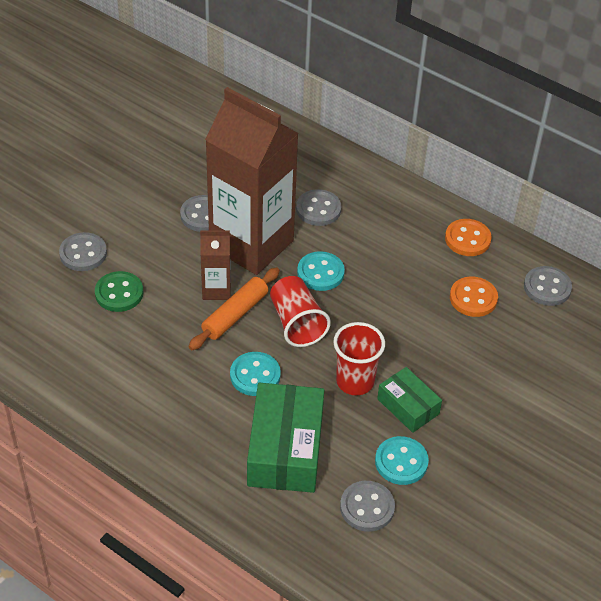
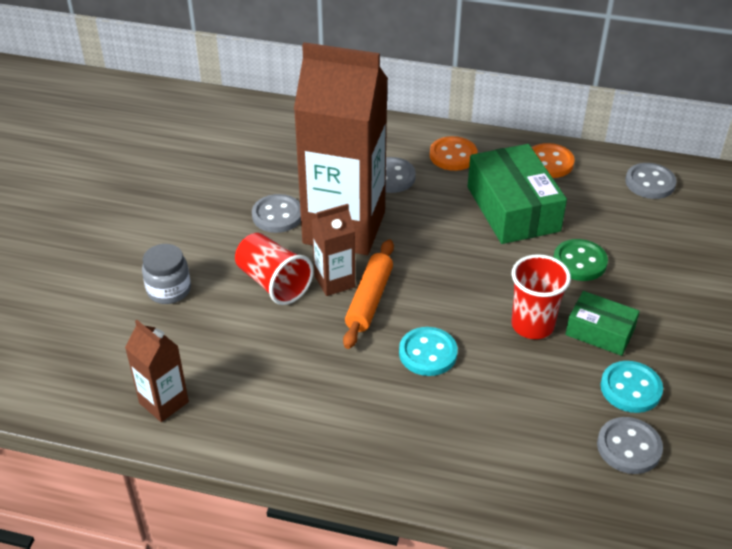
camera: 20 degrees left, 5 degrees down
(33, 345) = (164, 402): none -> brown carton
(83, 253) = (169, 290): grey button -> grey jar
(119, 293) = (232, 317): green button -> green button (579, 262)
(285, 449) = (507, 417): green box -> green box (513, 209)
(297, 323) = (437, 288): red cup -> red cup (273, 283)
(320, 273) = (430, 234): turquoise button -> none
(473, 298) = (591, 212): orange button -> orange button (453, 155)

